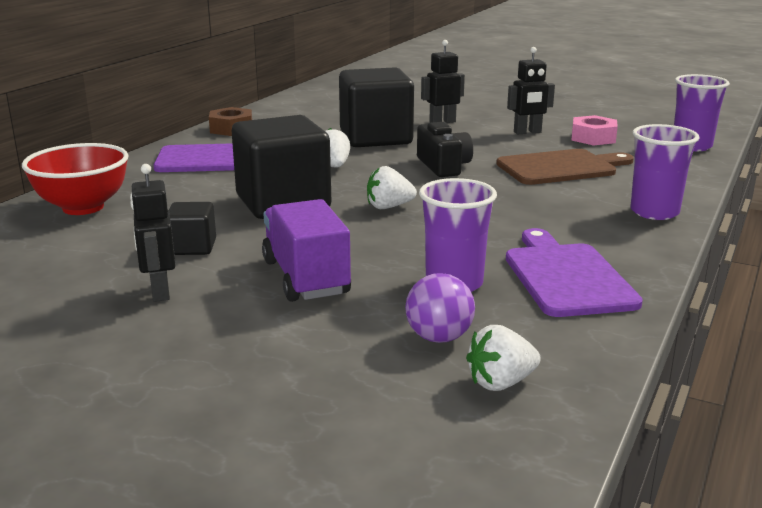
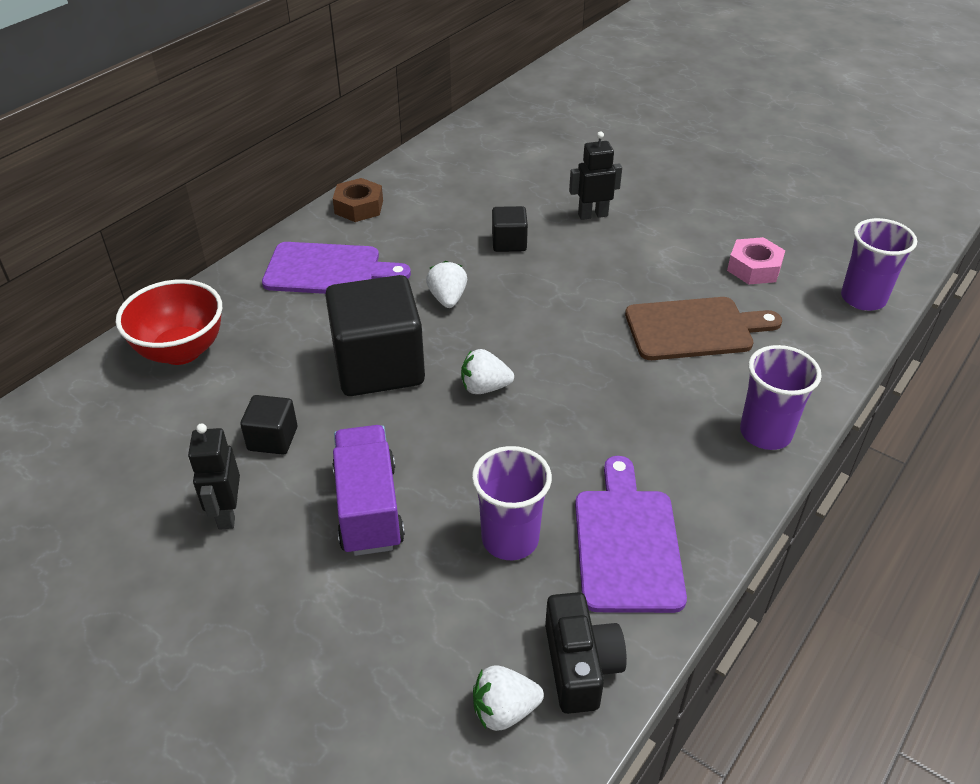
camera: 10 degrees right, 20 degrees up
(375, 138) = (509, 243): black cube -> black cube, size x0.47
(439, 337) = (468, 629): purple ball -> none
(443, 166) = (566, 311): black camera -> black camera (580, 665)
(527, 132) = (682, 247): black robot -> none

